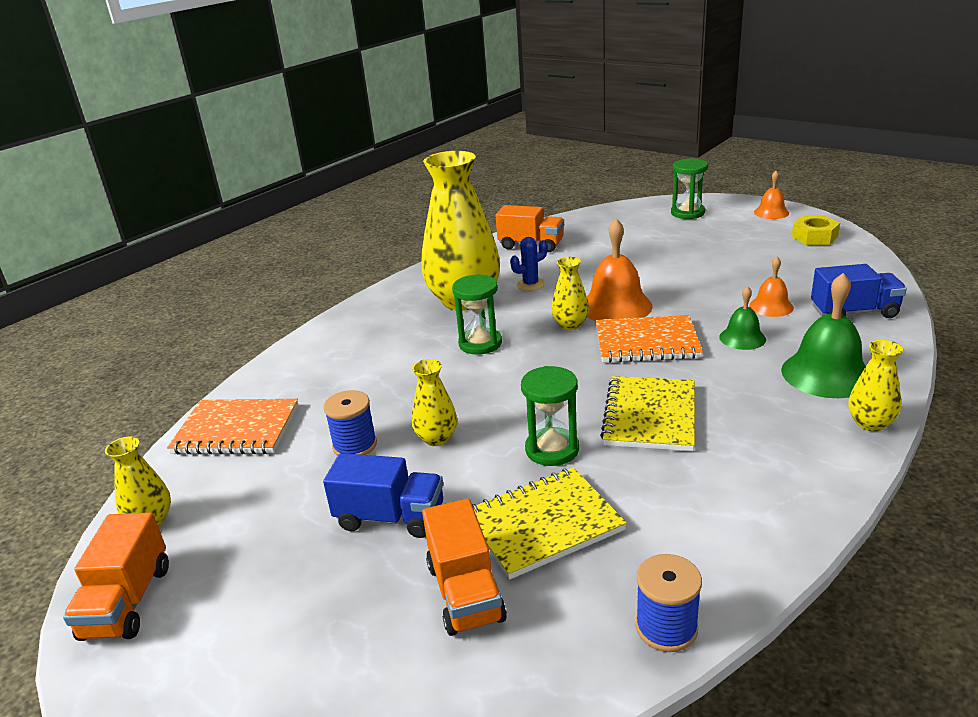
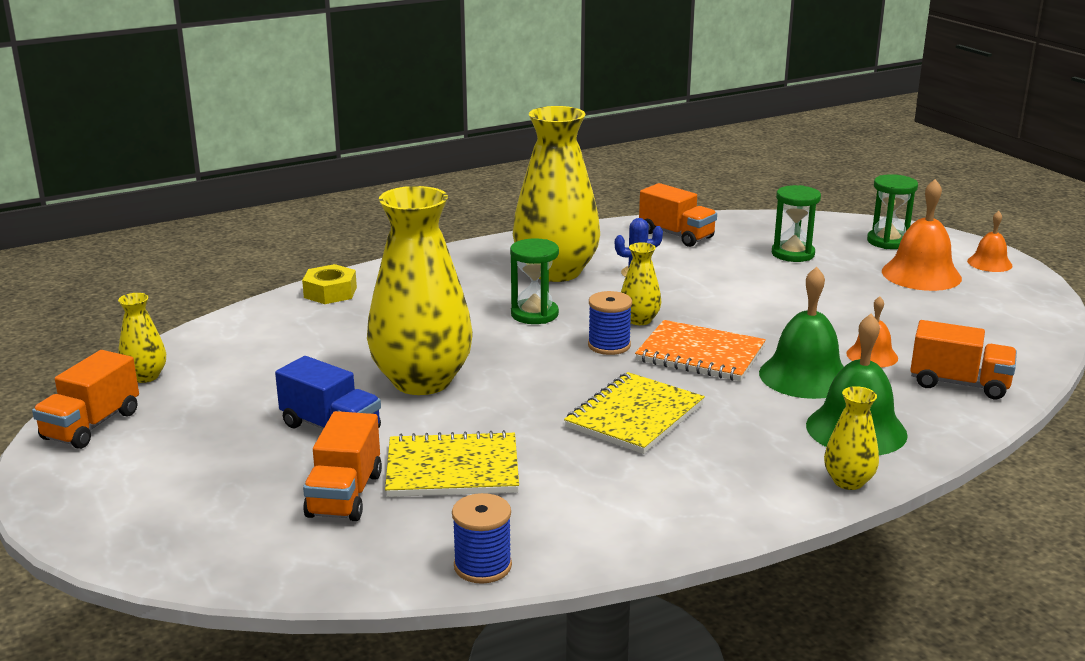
camera: 20 degrees right, 5 degrees down
(236, 430) = (259, 329): orange notebook -> none
(355, 445) = (347, 367): blue spool -> blue spool (609, 345)
(436, 438) = (422, 381): yellow vase -> yellow vase, size x2.25
(552, 449) = (515, 417): green hourglass -> green hourglass (793, 254)
(615, 306) = (704, 314): orange bell -> orange bell (921, 274)
(742, 338) = (805, 376): green bell -> green bell, size x1.76
(814, 237) = (1009, 300): yellow nut -> yellow nut (330, 292)
(854, 312) = (959, 384): blue truck -> orange truck

